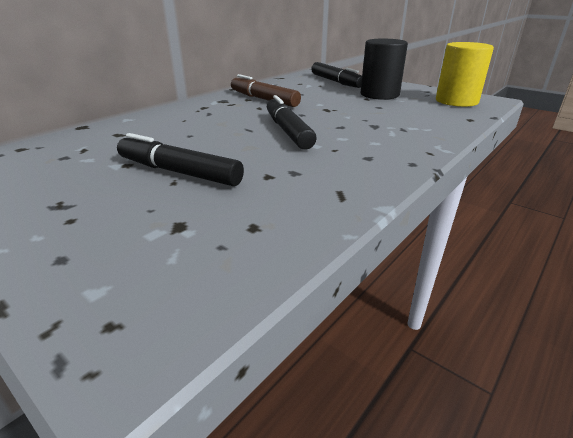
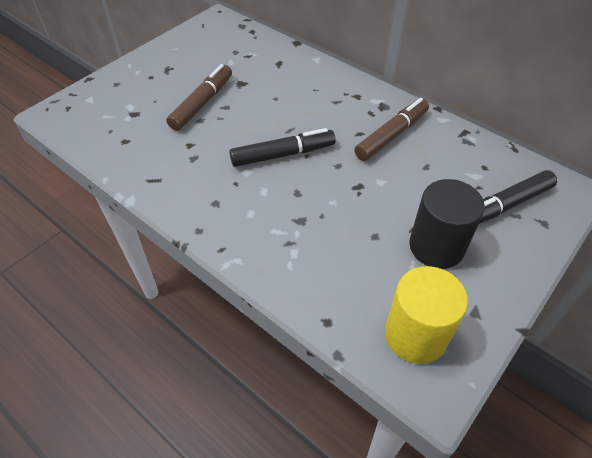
camera: 90 degrees right, 20 degrees up
(179, 172) = (202, 103): black marker -> brown marker

